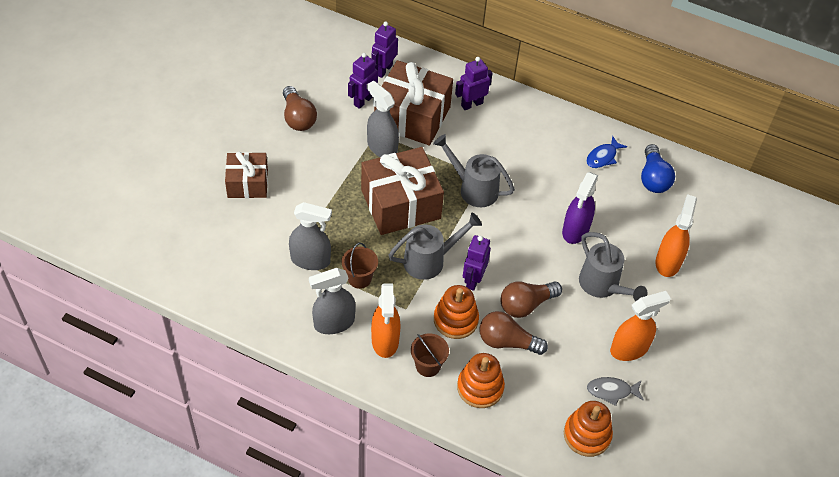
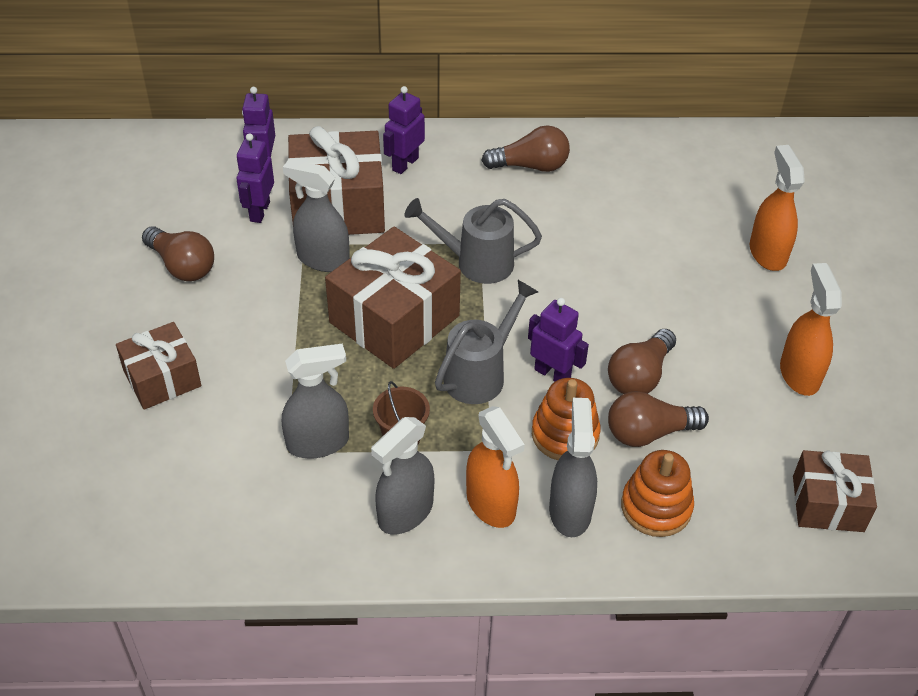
camera: 25 degrees left, 5 degrees down
(428, 366) = (570, 510): brown bucket -> grey spray bottle
(473, 280) = (552, 374): purple robot -> purple robot turned 135 degrees clockwise
(552, 138) = (531, 166): none -> brown light bulb
(575, 230) = (635, 261): purple spray bottle -> none
(587, 435) = (828, 504): orange stacking toy -> brown gift
(603, 157) = (606, 164): blue fish -> none
(603, 286) = (714, 313): grey watering can -> none
(611, 391) = (817, 435): grey fish -> none
(629, 349) = (799, 374): orange spray bottle -> orange spray bottle turned 45 degrees counterclockwise
(653, 178) = (681, 166): blue light bulb -> none

